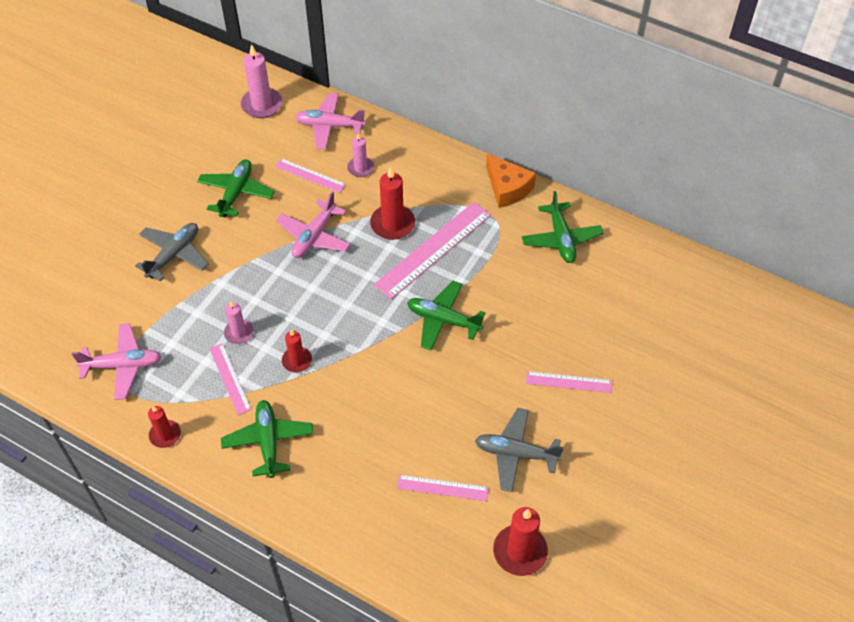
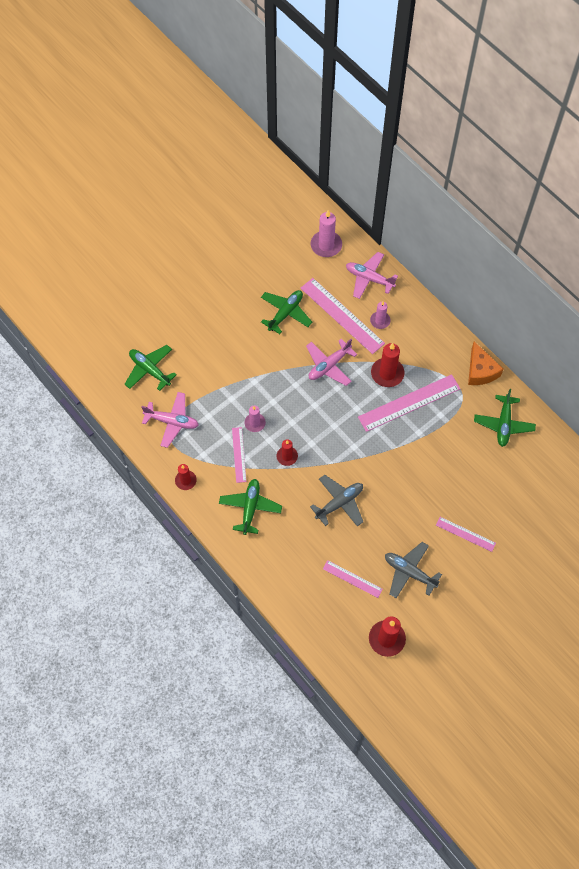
camera: 20 degrees right, 10 degrees up
(174, 255) = (228, 349): grey plane -> grey plane (339, 503)
(310, 175) = (342, 315): pink ruler -> pink ruler, size x1.84
(443, 320) = (396, 459): green plane -> green plane (150, 370)

